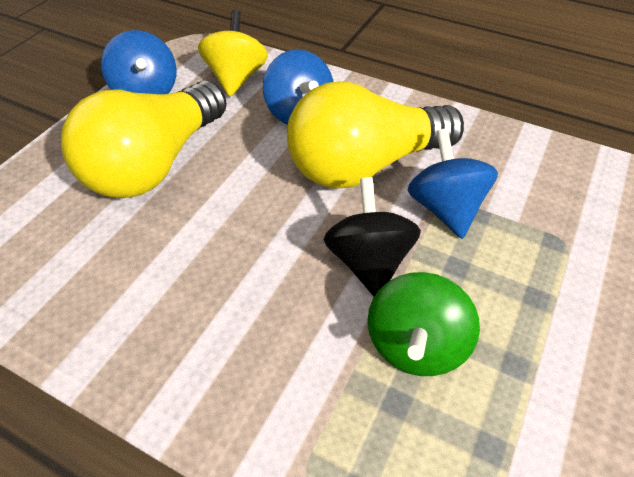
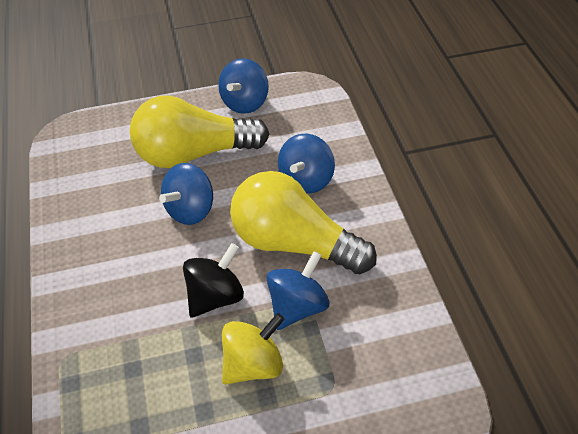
camera: 50 degrees right, 0 degrees up
(227, 212) = (190, 210): none -> blue spinning top
(236, 78) = (305, 128): yellow spinning top -> yellow spinning top (253, 364)
(415, 345) = (176, 355): green spinning top -> none

